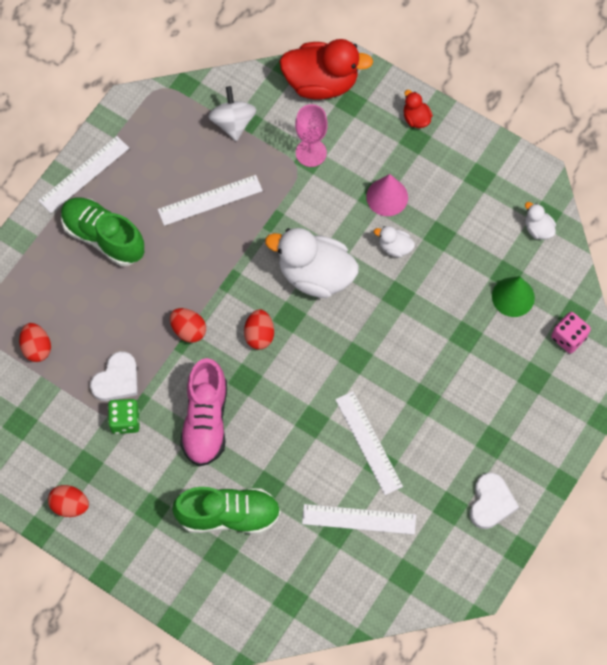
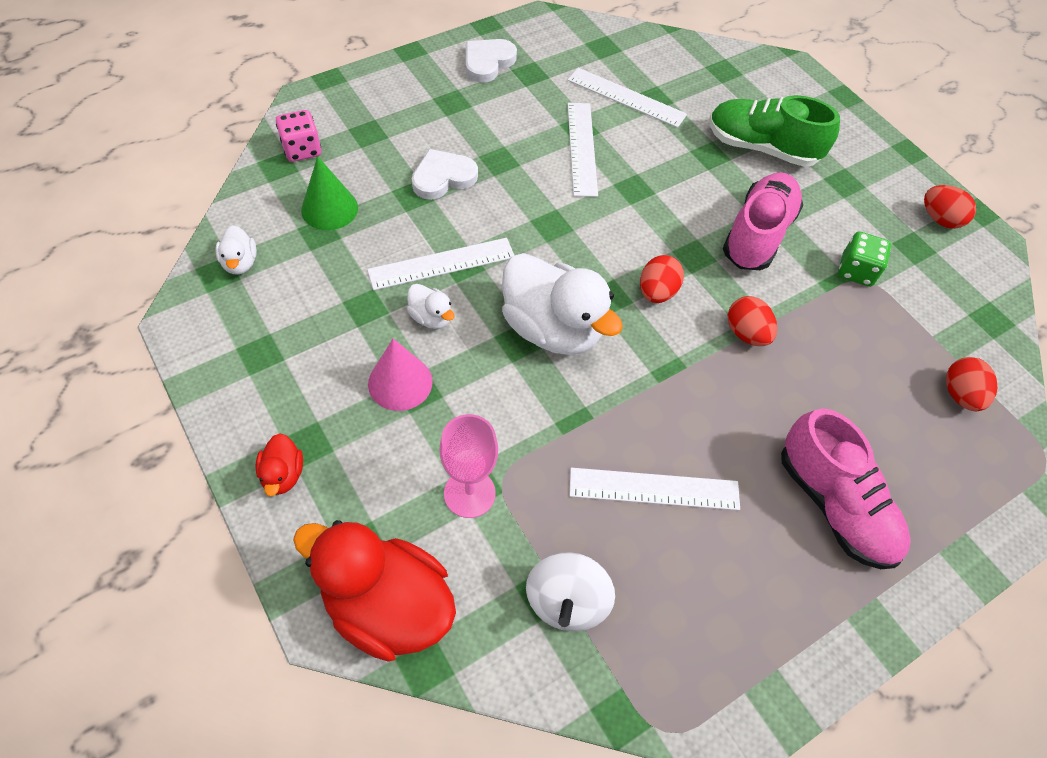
camera: 160 degrees left, 10 degrees down
(84, 174) = (844, 622): white ruler -> white ruler (441, 263)
(103, 237) = (834, 504): green shoe -> pink shoe
(117, 379) = (856, 316): white heart -> white heart (443, 177)

